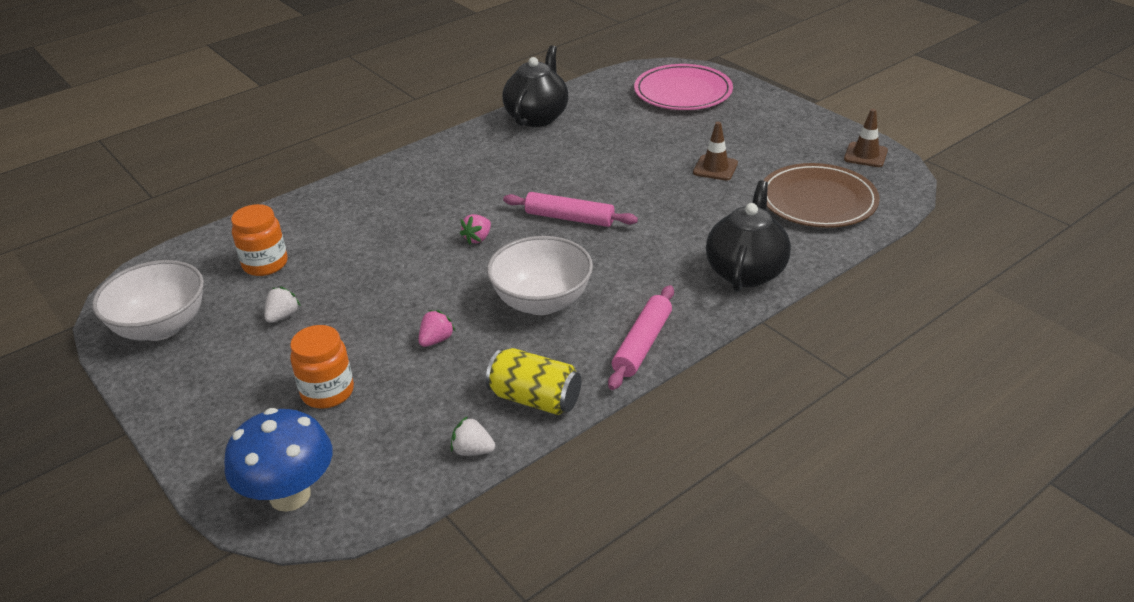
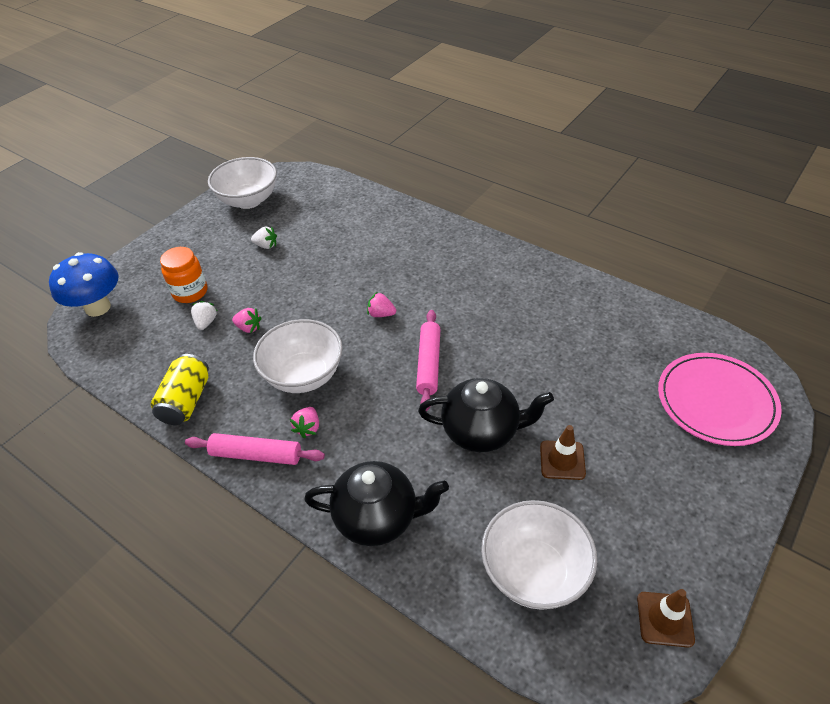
camera: 75 degrees right, 10 degrees up
(265, 264) = (322, 218): orange jar -> none
(472, 450) = (132, 380): white strawberry -> white strawberry (206, 322)
(537, 117) = (594, 299): black teapot -> black teapot (482, 431)
(620, 305) = (308, 428): none -> pink strawberry
(818, 200) = (534, 572): brown plate -> white bowl

